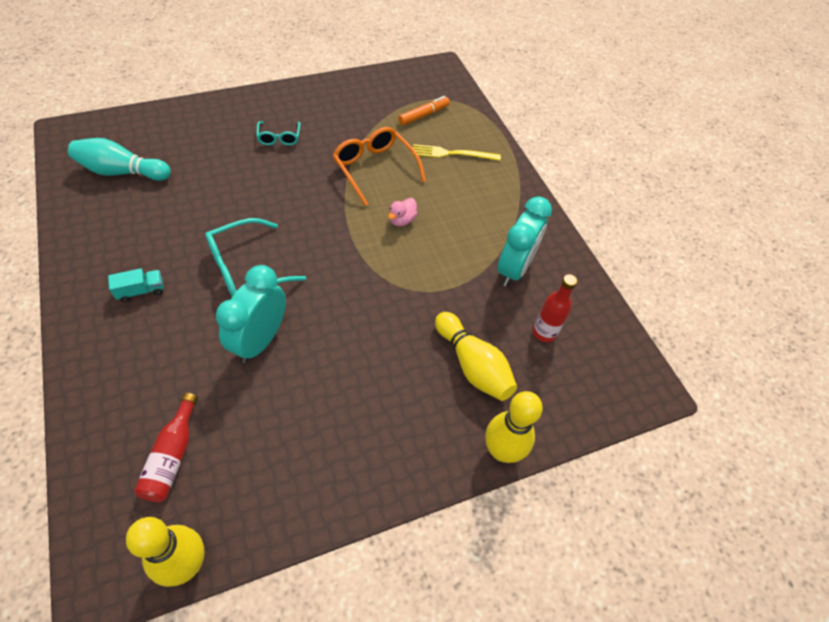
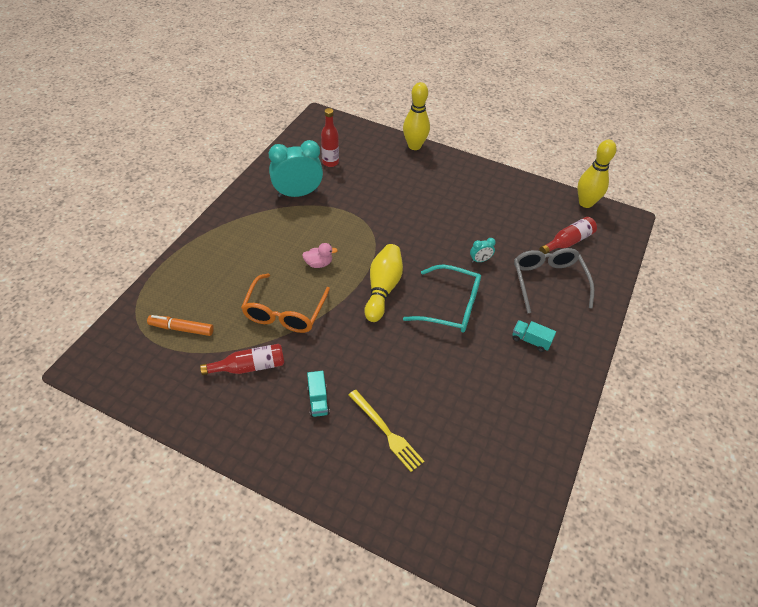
camera: 130 degrees left, 5 degrees down
(122, 172) = (479, 467): turquoise bowling pin -> none
(162, 372) = (548, 282): none -> grey glasses
(260, 340) = (480, 260): turquoise clock -> turquoise clock, size x0.44
(279, 137) = (318, 400): turquoise glasses -> turquoise truck
(349, 125) = (249, 366): none -> red bottle
(452, 154) = (216, 281): yellow fork -> yellow fork (386, 432)
(473, 365) = (384, 176): yellow bowling pin -> yellow bowling pin (383, 289)

